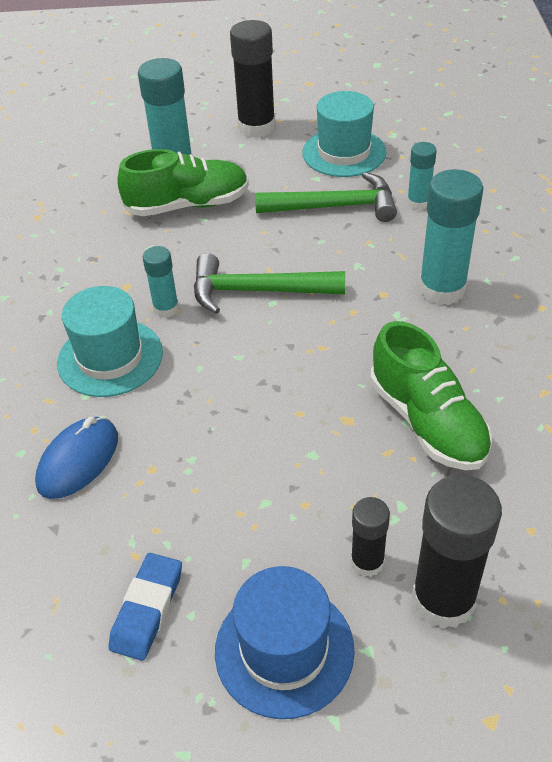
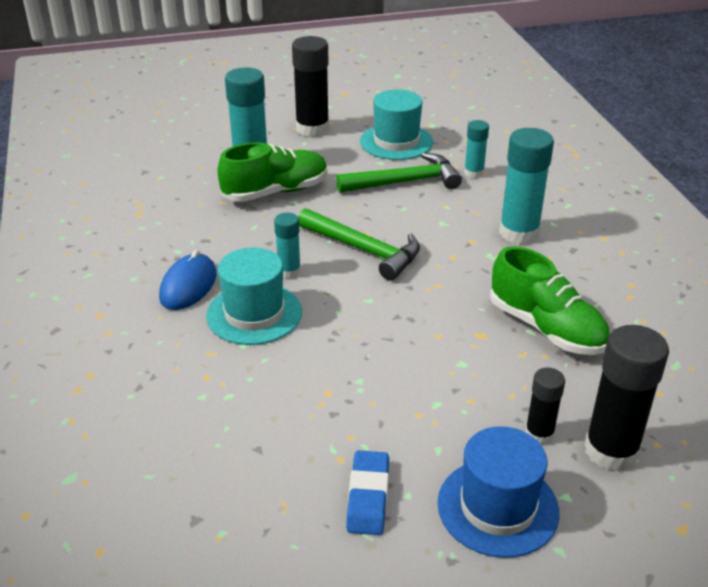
camera: 15 degrees left, 10 degrees down
(78, 460) = (258, 395): blue mouse -> blue mouse (188, 286)
(257, 291) = (364, 250): green hammer -> green hammer turned 135 degrees counterclockwise

